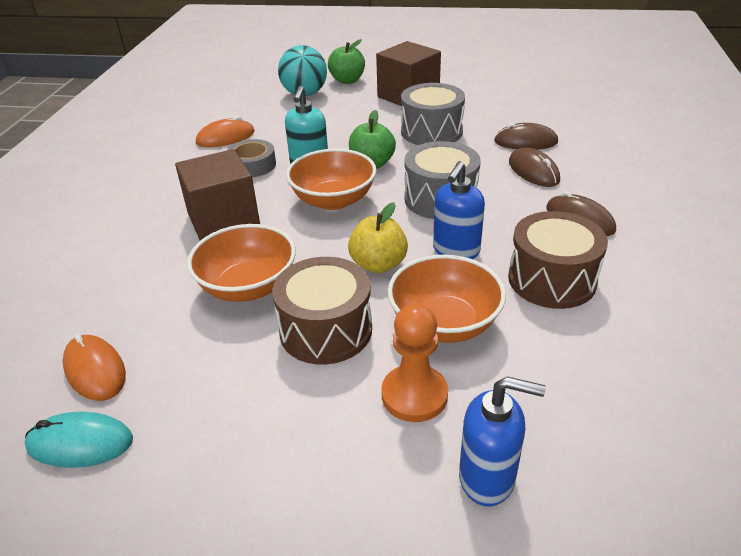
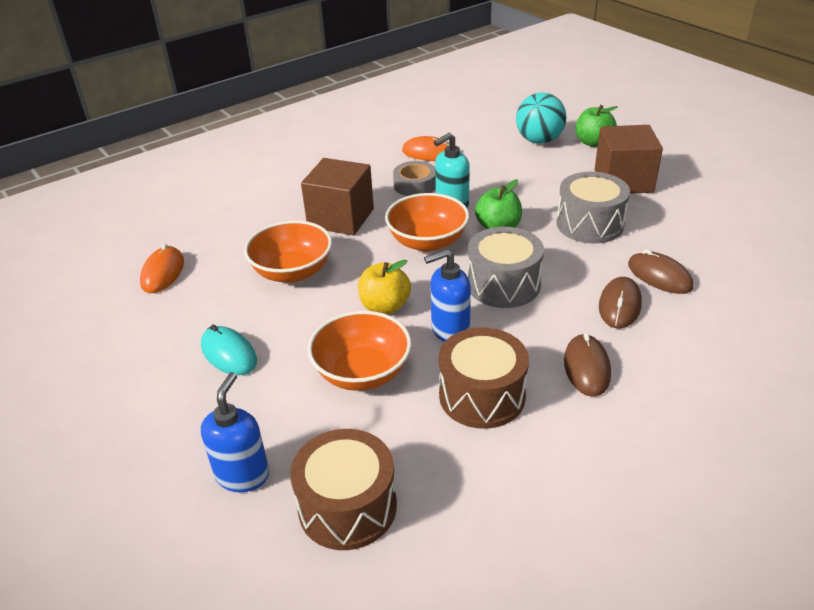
camera: 45 degrees right, 0 degrees up
(80, 443) = (111, 307): turquoise mouse -> turquoise mouse (229, 353)
(326, 330) = (292, 328): brown drum -> brown drum (347, 506)
(414, 395) = (278, 401): orange pawn -> none
(487, 478) = (243, 475): blue soap dispenser -> blue soap dispenser turned 135 degrees counterclockwise

